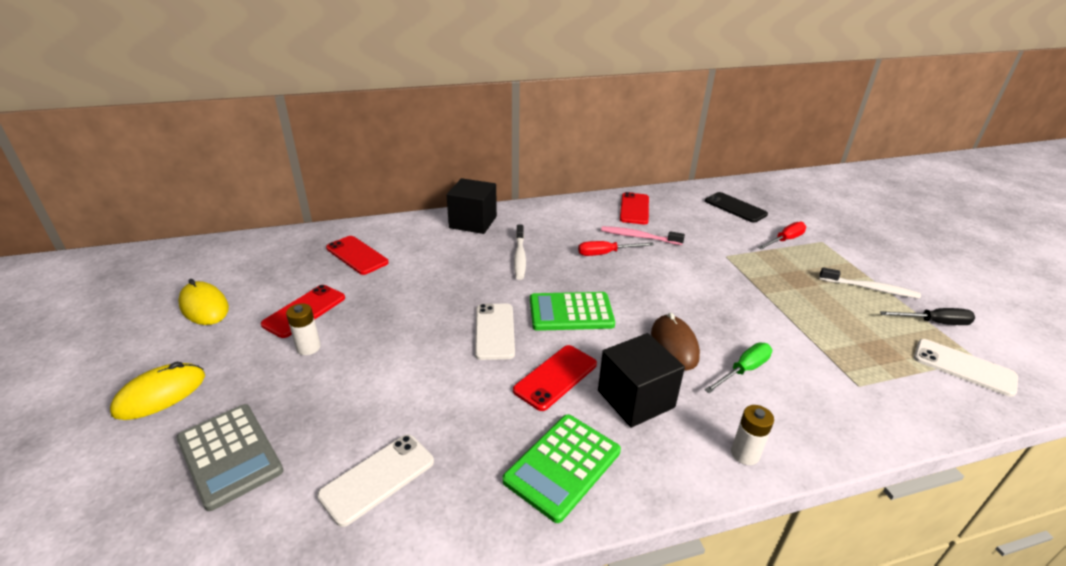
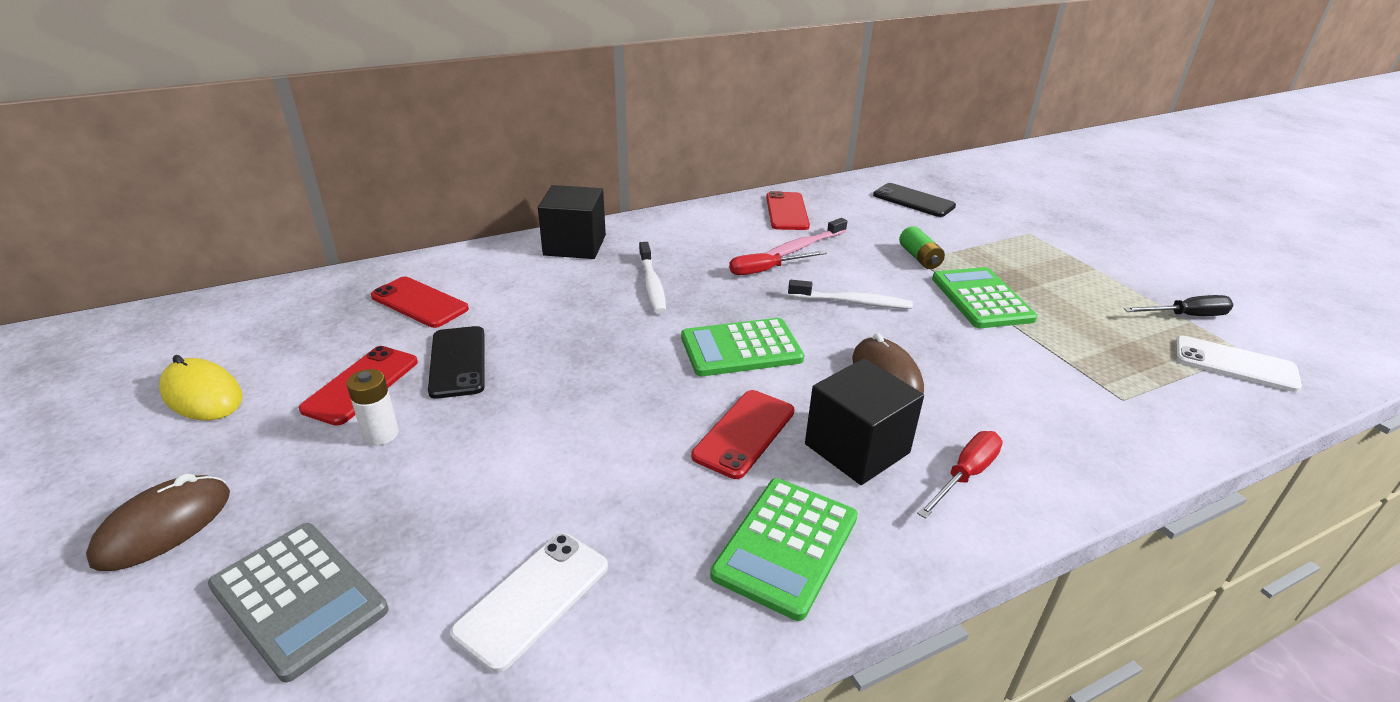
camera: 10 degrees left, 0 degrees up
(160, 394) = (164, 526): yellow mouse -> brown mouse
(371, 301) = (458, 362): none -> black phone
(494, 331) = (645, 383): white phone -> none
(639, 237) = (803, 246): pink toothbrush -> pink toothbrush turned 45 degrees counterclockwise
(726, 254) = (919, 258): none -> green battery
(743, 370) = (981, 397): green screwdriver -> none
(745, 454) = (1013, 499): white battery -> none
(767, 292) = (981, 299): none -> green calculator
(785, 240) = (985, 235): red screwdriver -> red screwdriver (965, 475)
(870, 288) = (1102, 283): white toothbrush -> white toothbrush (852, 302)

